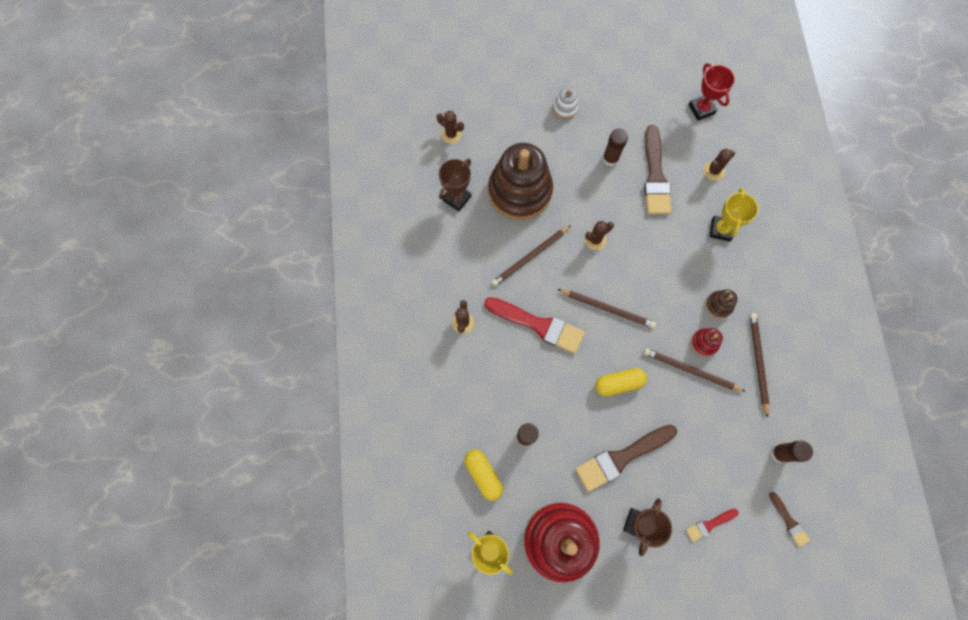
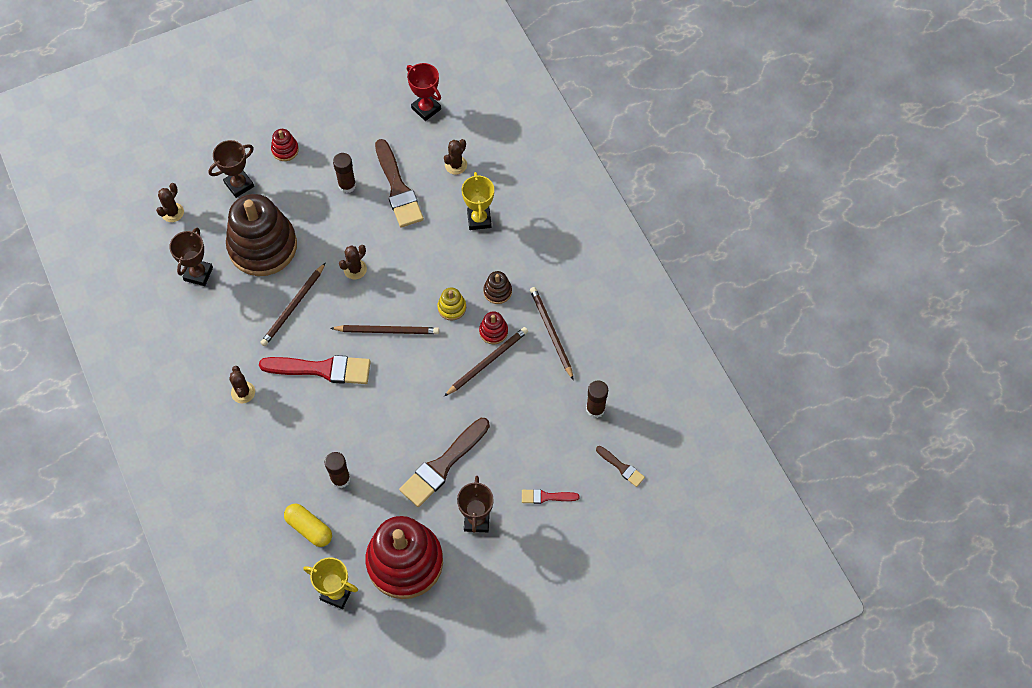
camera: 20 degrees left, 10 degrees down
(451, 134) = (172, 212): brown cactus -> brown cactus turned 75 degrees counterclockwise
(516, 127) = (239, 184): none -> brown trophy
(565, 108) = (285, 150): white stacking toy -> red stacking toy
(618, 383) = (419, 397): yellow capsule -> none
(672, 306) = (452, 308): none -> yellow stacking toy
(691, 370) = (487, 362): brown pencil -> brown pencil turned 135 degrees clockwise
(709, 524) = (546, 497): red brush -> red brush turned 45 degrees clockwise

